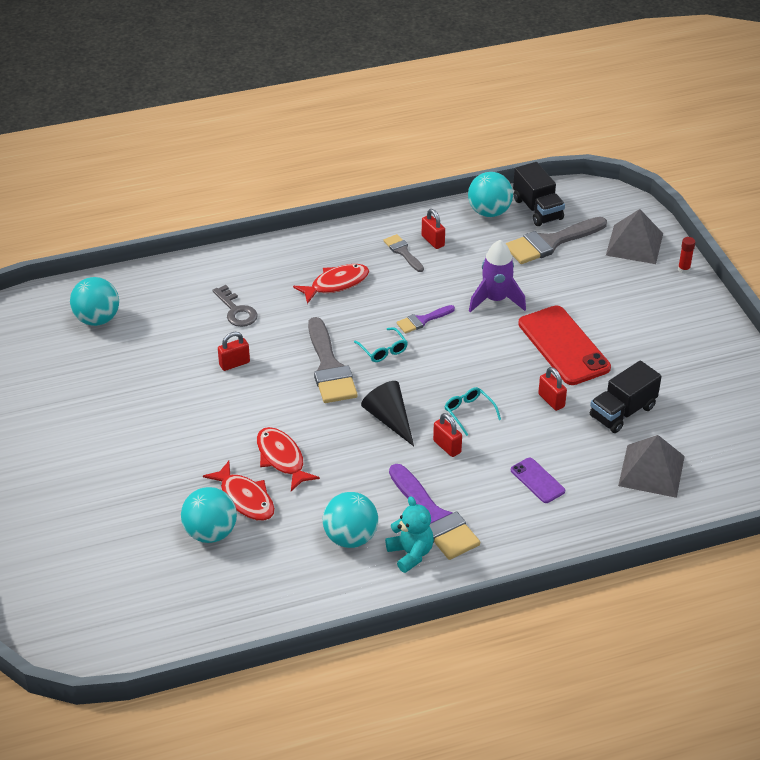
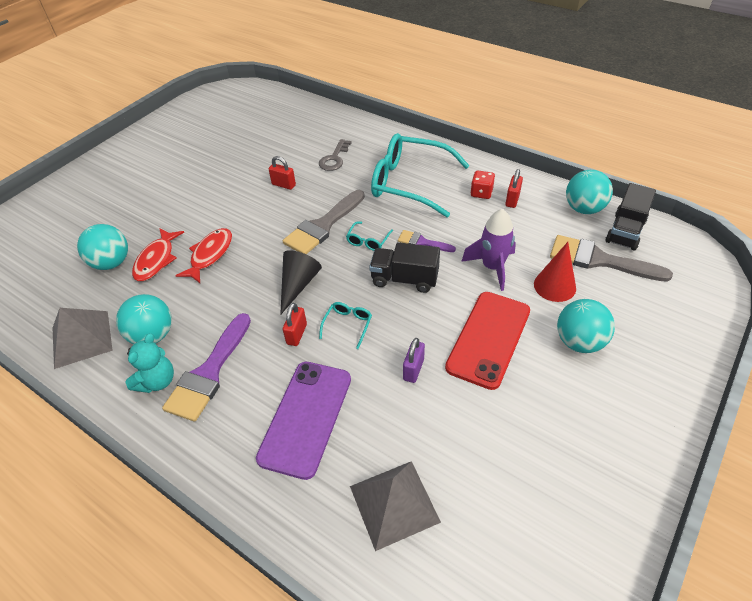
camera: 55 degrees right, 5 degrees up
(97, 319) = (270, 117): turquoise ball -> turquoise ball (579, 342)
(336, 284) = (409, 183): red fish -> turquoise glasses
(402, 252) = (481, 193): grey brush -> red dice
(537, 480) = (305, 417): purple phone -> purple phone, size x2.00
(550, 281) = (554, 286): none -> red cone
(551, 400) = (413, 369): red padlock -> purple padlock
(622, 412) = (451, 431): black truck -> black truck (404, 279)
(634, 244) = (673, 312): grey pyramid -> grey pyramid (81, 339)
(683, 269) = (691, 366): red glue stick -> none

